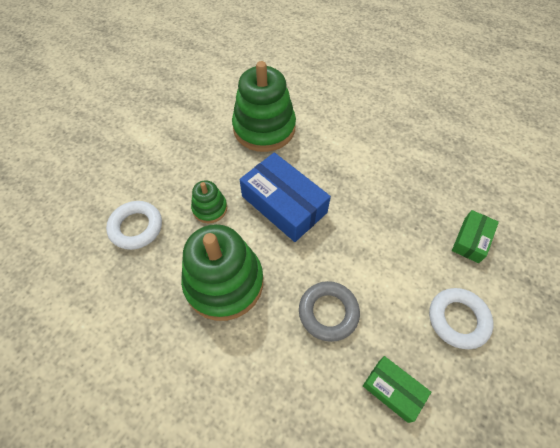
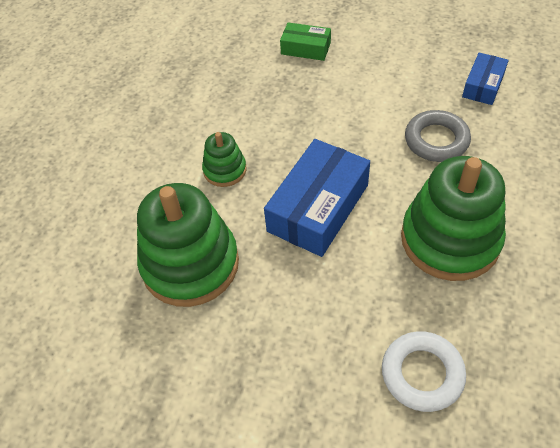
camera: 100 degrees left, 5 degrees down
(210, 208) = (355, 289): green stacking toy -> green stacking toy (225, 170)
(393, 390) = (483, 85): green box -> blue box
(458, 319) = (395, 52): white ring -> none

